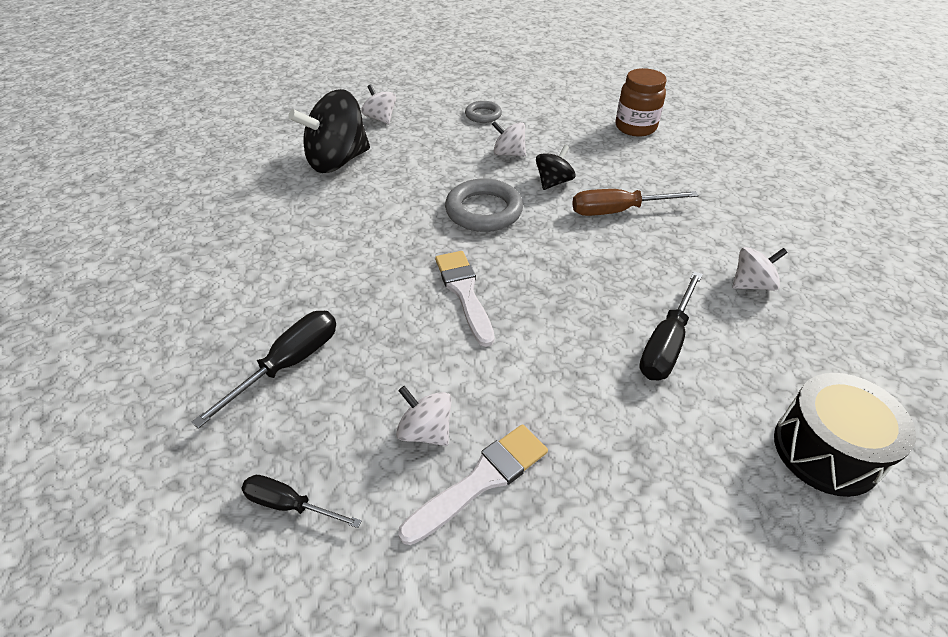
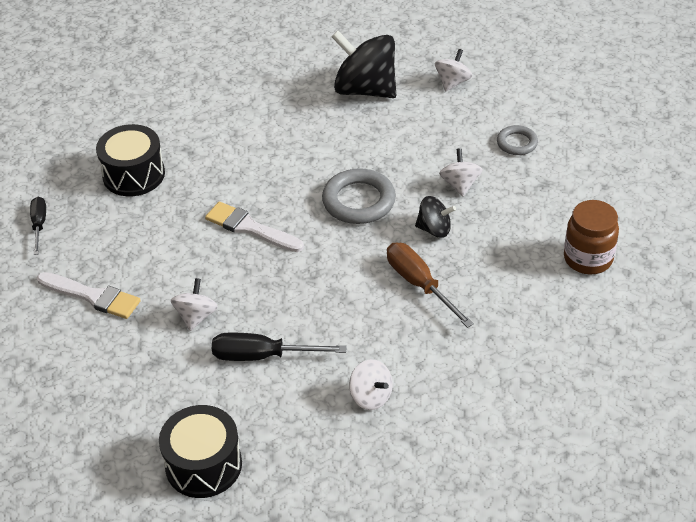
camera: 65 degrees right, 0 degrees up
(288, 364) = (134, 174): black screwdriver -> black drum
(425, 431) = (115, 258): white spinning top -> white spinning top (196, 316)
(464, 292) = (250, 228): white brush -> white brush turned 105 degrees counterclockwise

